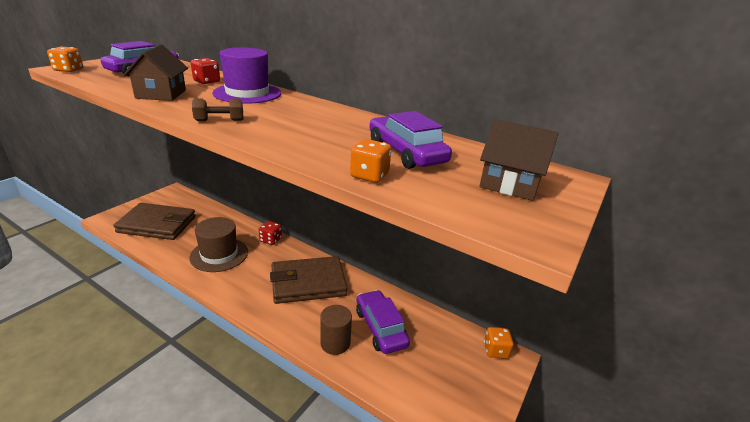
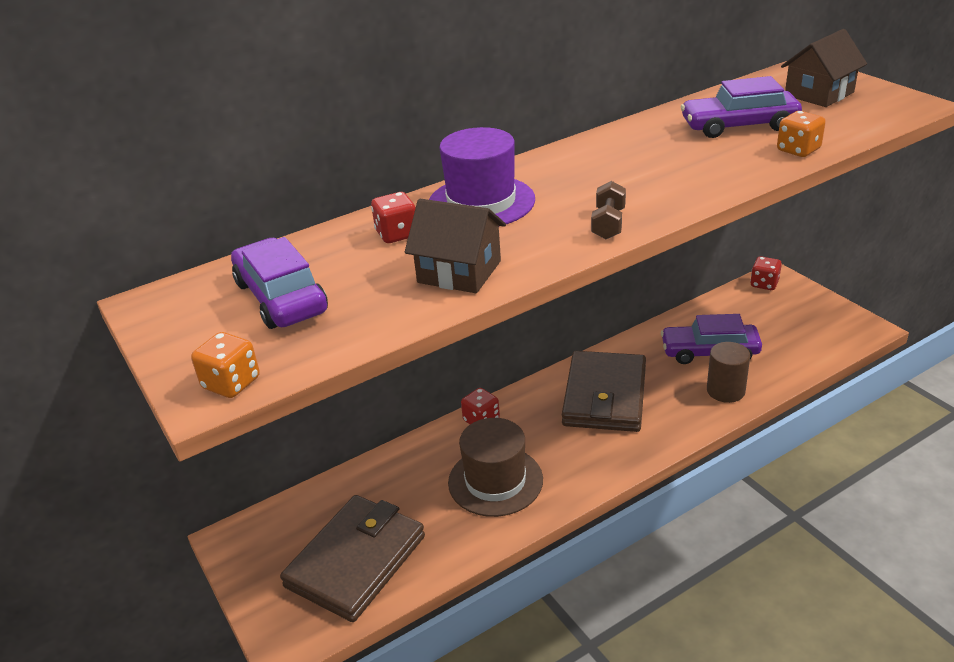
camera: 60 degrees left, 5 degrees up
(495, 350) = (764, 284): orange dice -> red dice

